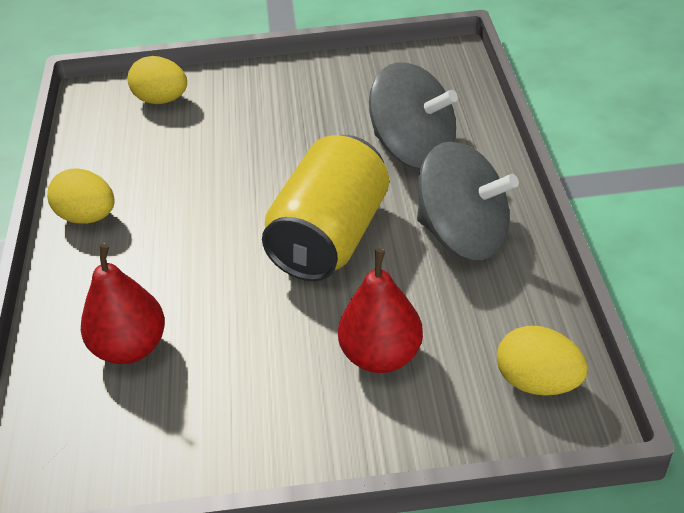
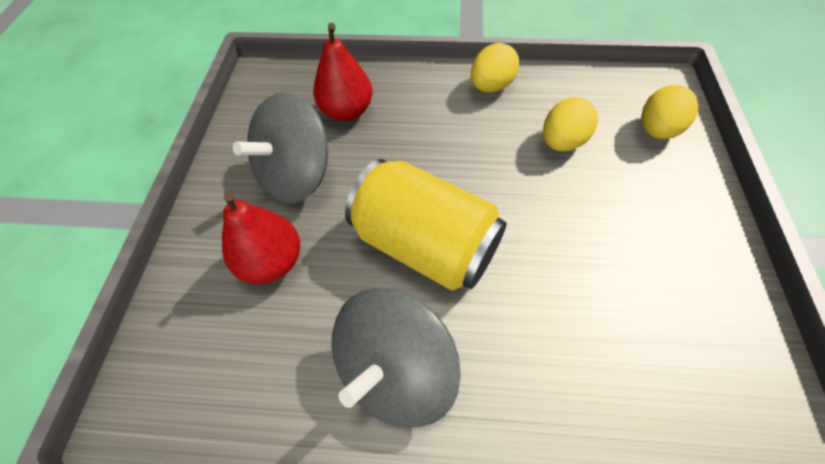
camera: 100 degrees right, 15 degrees up
(413, 150) = (556, 352): grey spinning top -> grey spinning top (297, 175)
(537, 382) = (185, 385): yellow egg -> yellow egg (562, 142)

